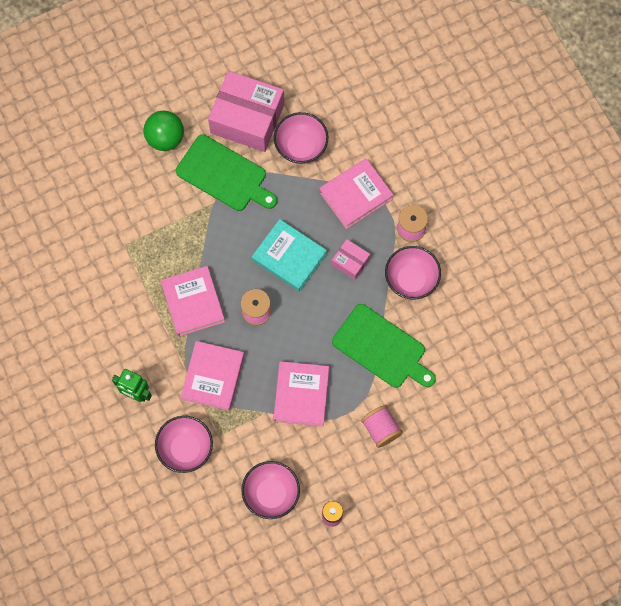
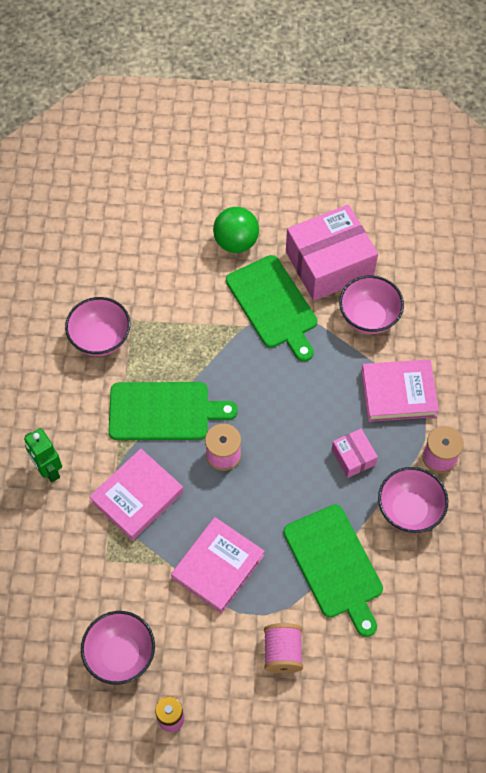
camera: 30 degrees right, 10 degrees down
(185, 449) = (62, 555): pink bowl -> pink bowl (100, 339)
(193, 302) = (164, 411): pink book -> green cutting board
(247, 119) = (329, 264): pink box -> pink box turned 75 degrees counterclockwise
(289, 257) = (291, 418): turquoise book -> none

